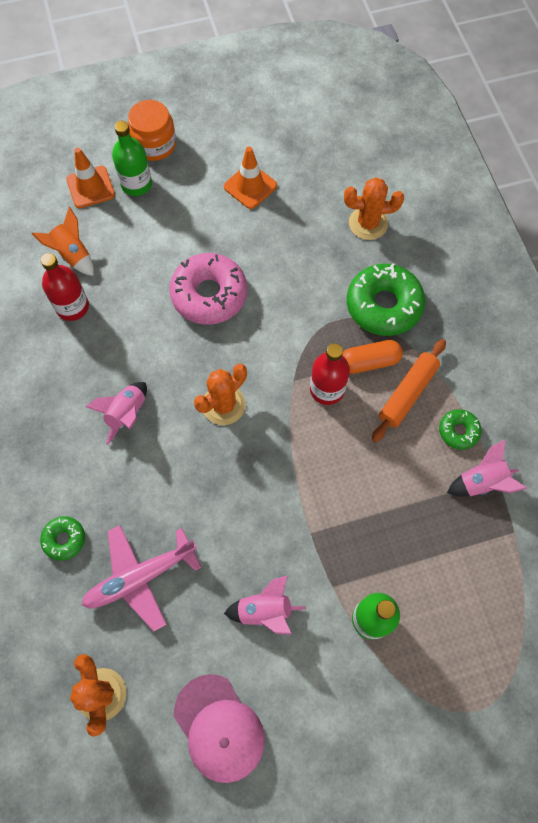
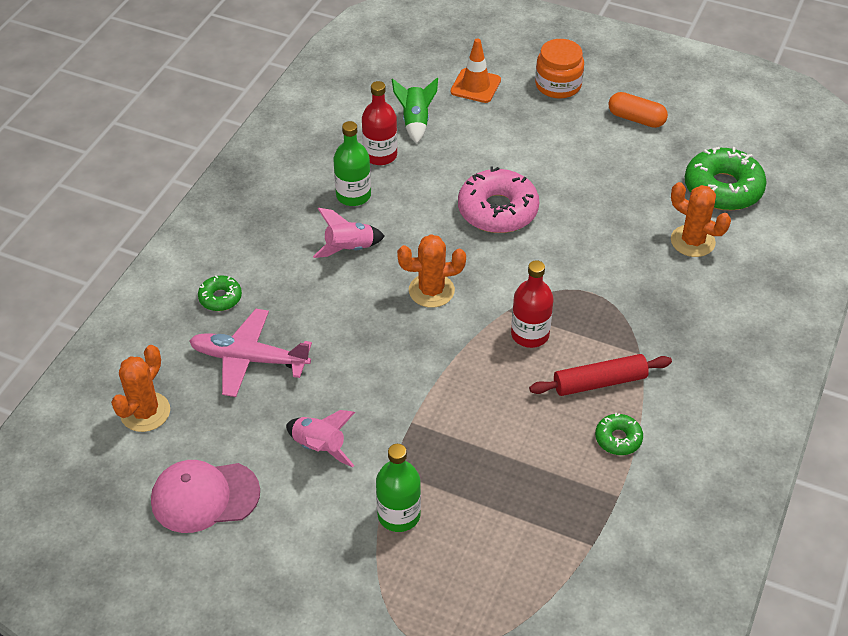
camera: 40 degrees right, 20 degrees down
(73, 255) = (415, 122): orange rocket -> green rocket
(136, 184) = (515, 104): green bottle -> green bottle (353, 195)
(219, 728) = (205, 497): pink cap -> pink cap turned 75 degrees clockwise
(250, 186) = (611, 157): orange traffic cone -> none
(369, 362) = (588, 338): orange capsule -> orange capsule (636, 119)
(383, 305) = (644, 307): green donut -> green donut (723, 188)
(407, 393) = (599, 382): orange rolling pin -> red rolling pin
(481, 482) = (600, 489): pink rocket -> none

